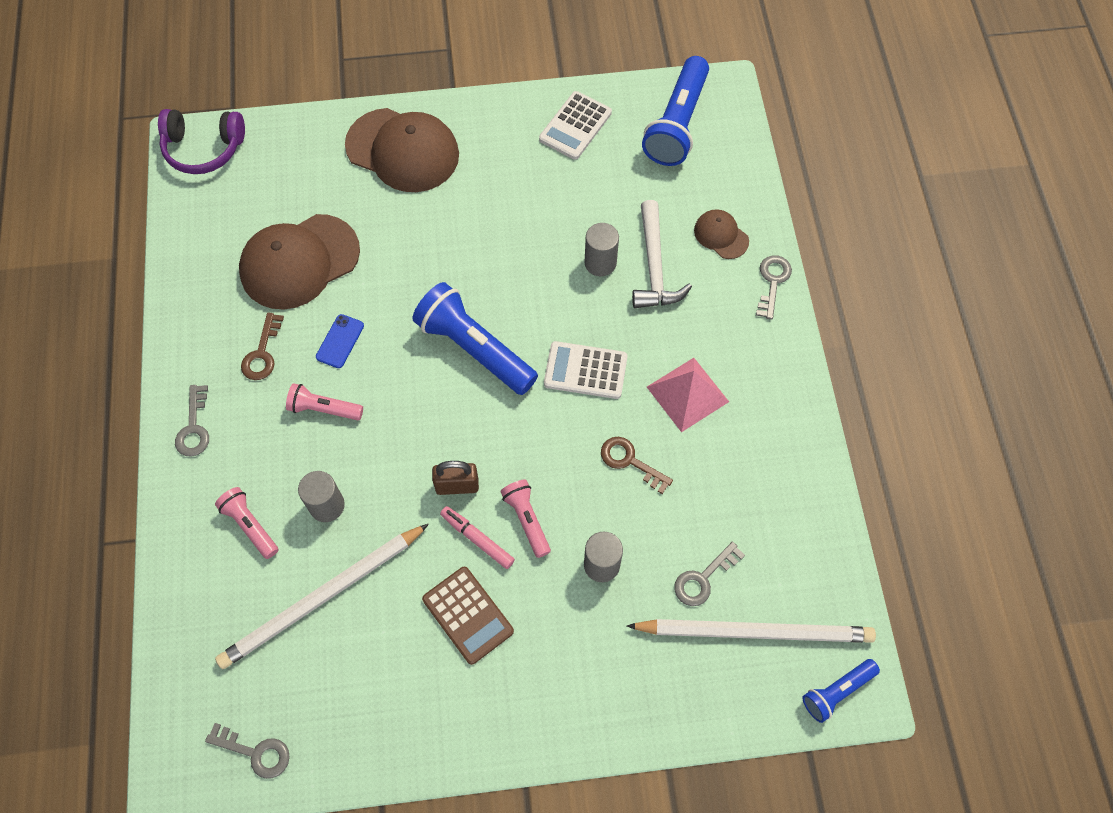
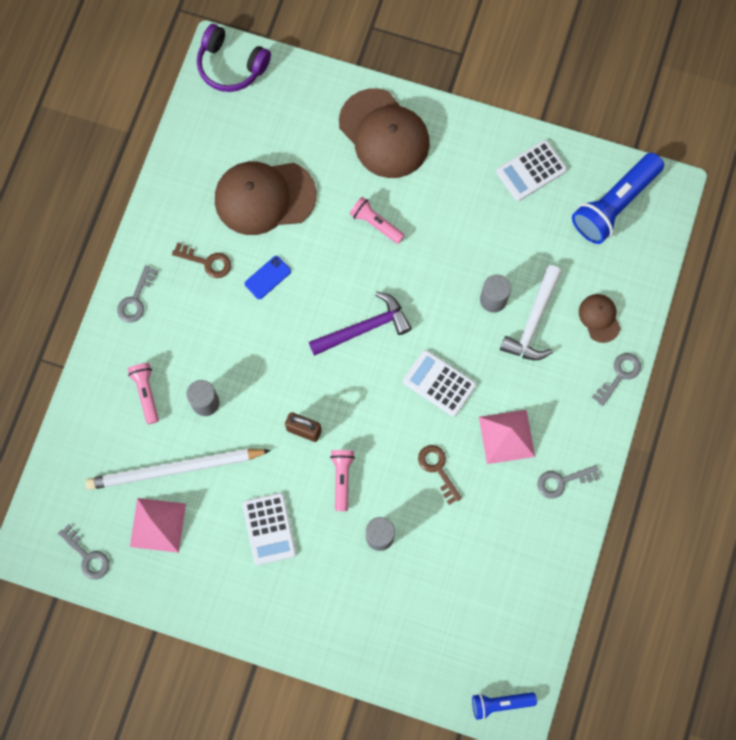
camera: 25 degrees right, 10 degrees up
(262, 353) = (207, 262): brown key -> brown key turned 105 degrees counterclockwise
(324, 409) = (234, 326): pink flashlight -> pink flashlight (375, 223)
(329, 673) = (157, 525): none -> pink pyramid
(467, 615) = (269, 529): brown calculator -> white calculator
(474, 348) = (364, 328): blue flashlight -> purple hammer
(477, 539) = (300, 477): pink marker -> none
(703, 578) = (447, 580): grey key -> grey key (562, 481)
(755, 632) = (464, 635): white pencil -> none

